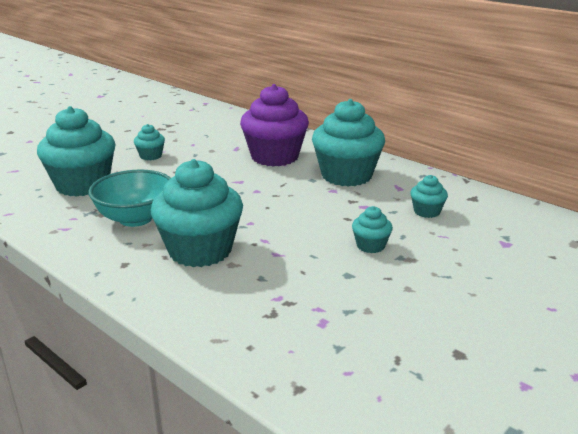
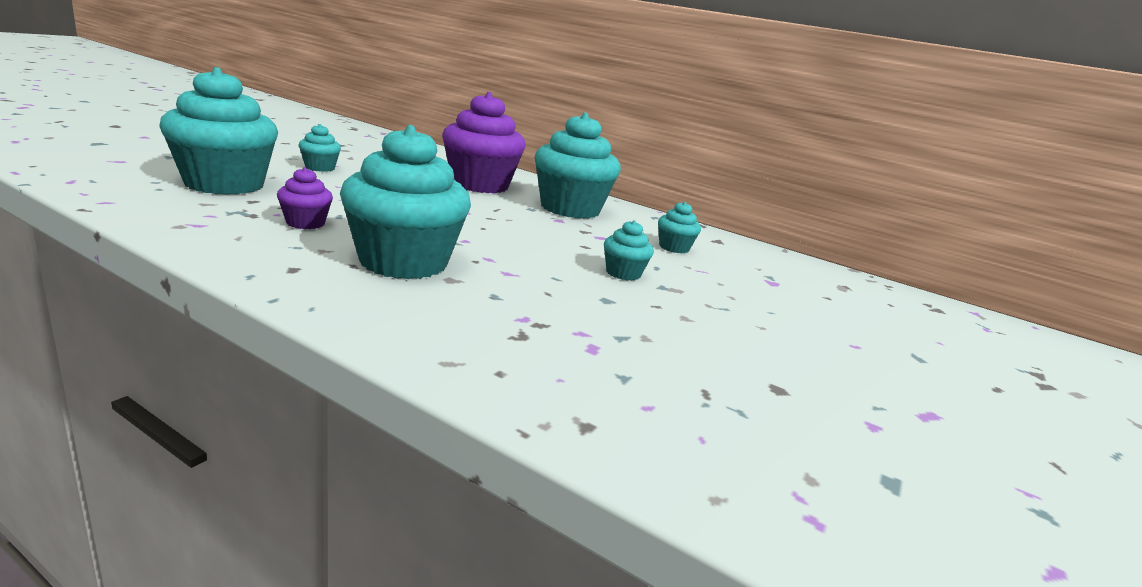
camera: 15 degrees left, 5 degrees down
(135, 218) = (305, 223): turquoise bowl -> purple cupcake

